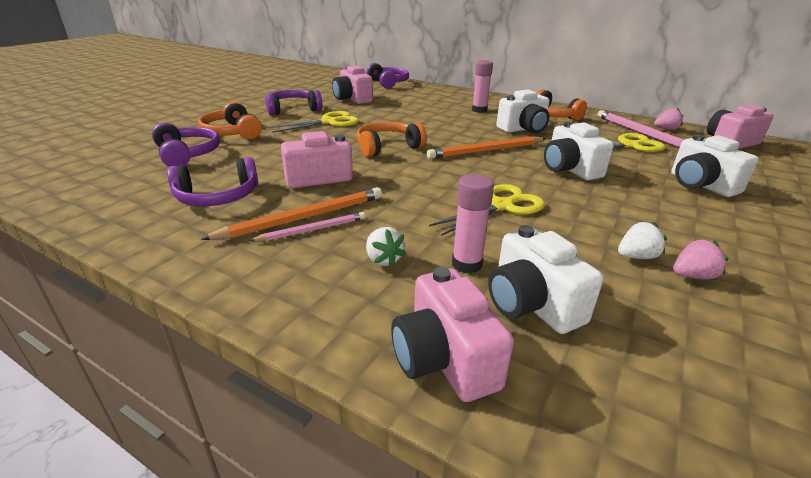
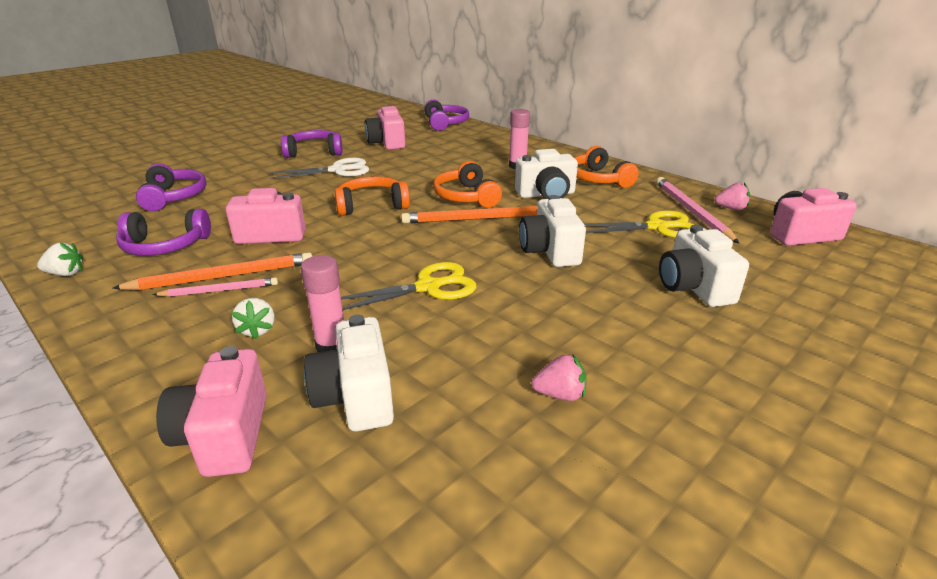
camera: 15 degrees right, 0 degrees up
(232, 132) = (233, 176): orange headphones -> orange headphones (466, 197)
(329, 122) = (338, 170): yellow scissors -> white scissors
(636, 256) = (518, 363): white strawberry -> white strawberry (66, 274)

